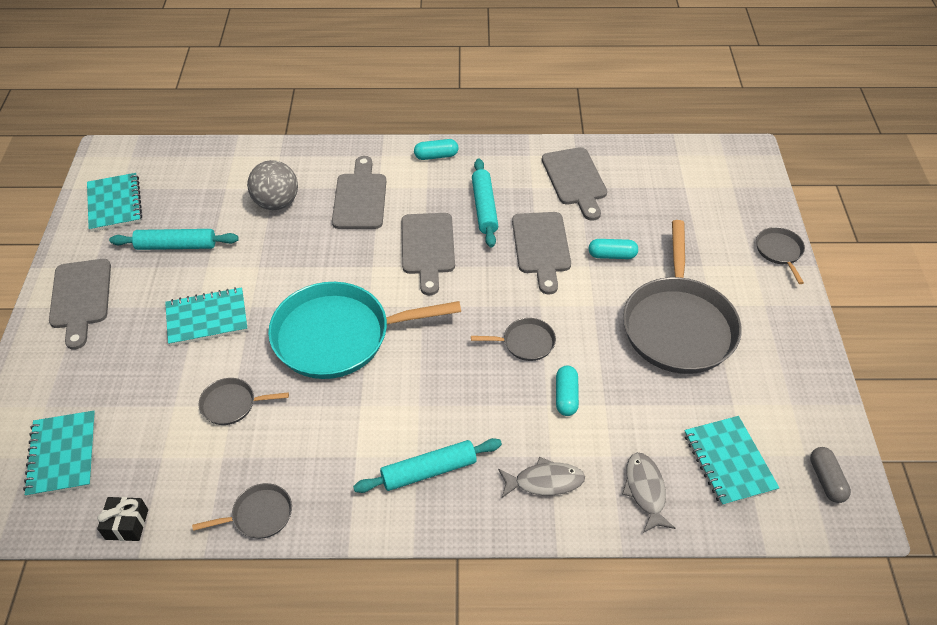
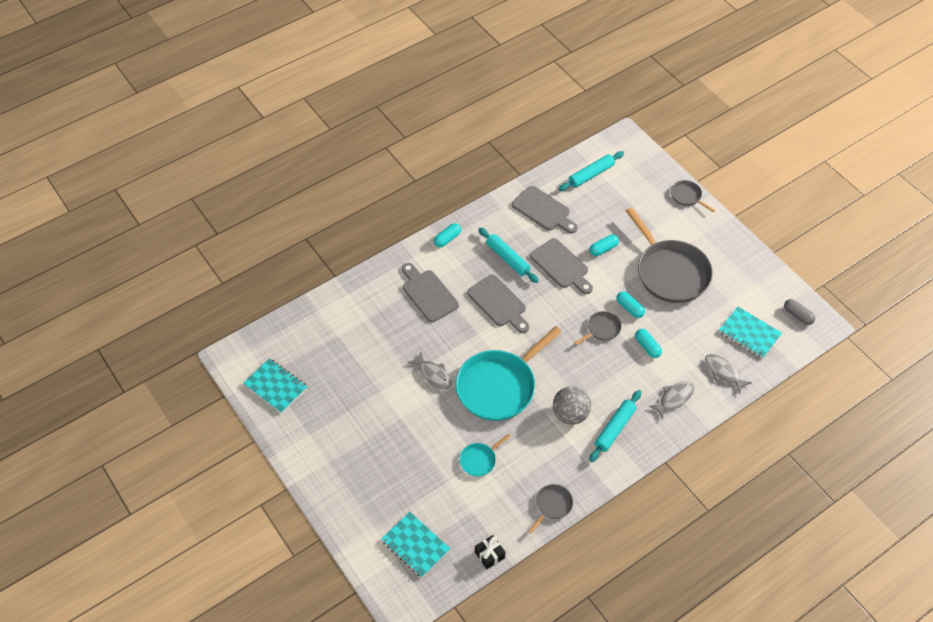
camera: 35 degrees left, 5 degrees up
(81, 298) = (323, 457): grey cutting board -> none
(176, 246) = (347, 390): turquoise rolling pin -> turquoise rolling pin (591, 175)
(207, 318) = (414, 422): turquoise notebook -> none
(231, 404) = (479, 460): grey pan -> turquoise pan
(276, 203) = (380, 326): grey ball -> grey ball (570, 414)
(279, 281) = (433, 375): none -> grey fish
(584, 338) = (629, 308): none -> turquoise capsule

